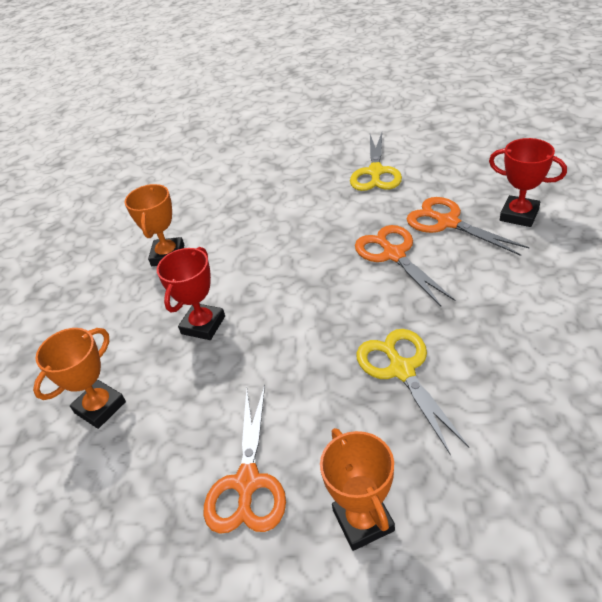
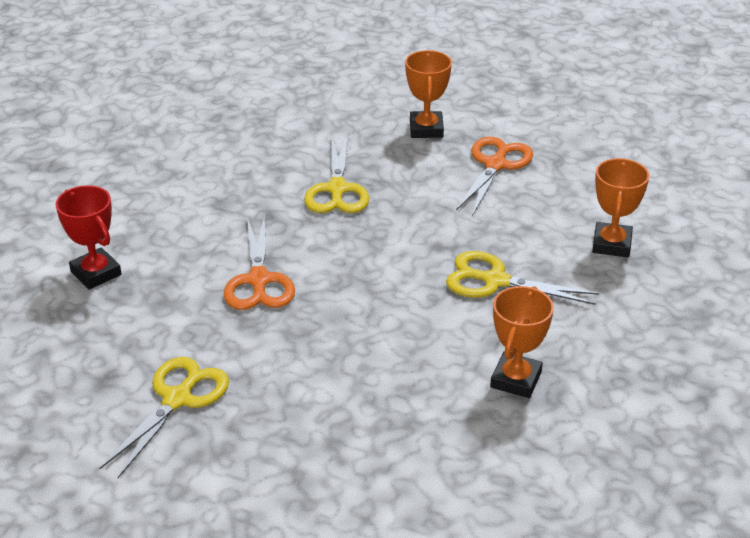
camera: 165 degrees left, 5 degrees down
(100, 407) = (611, 244): orange trophy -> orange trophy turned 45 degrees counterclockwise
(203, 325) = (495, 281): red trophy -> yellow scissors
(447, 222) = (171, 293): orange scissors -> none

